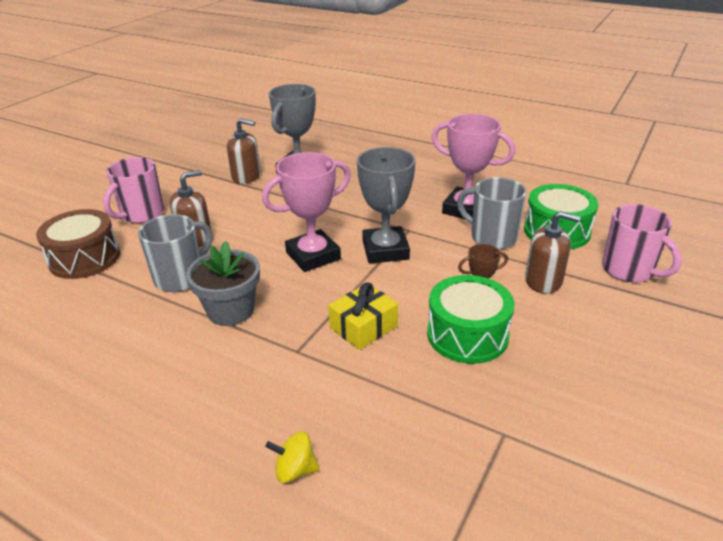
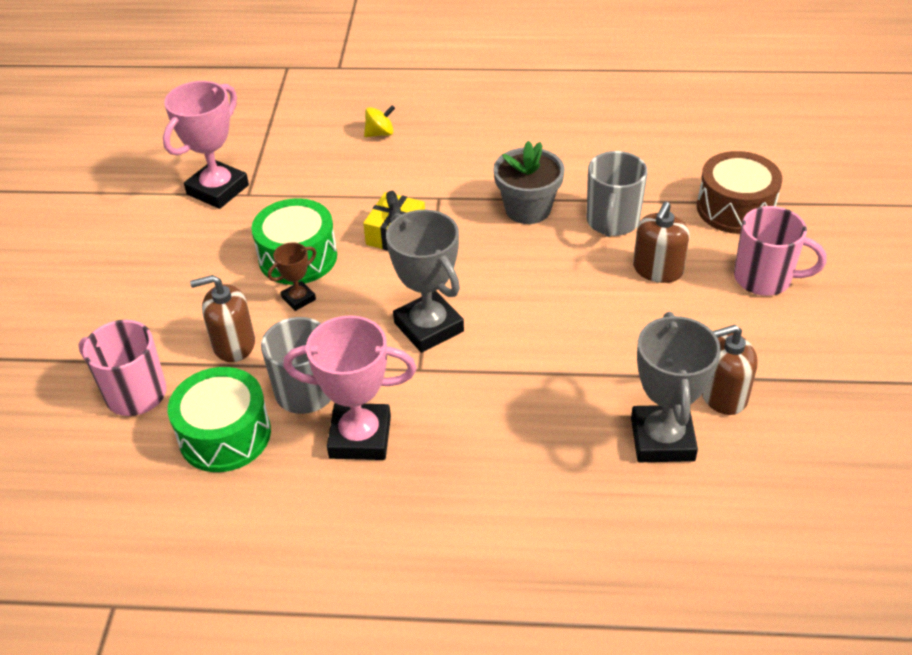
camera: 155 degrees right, 10 degrees up
(141, 214) = (764, 279): pink mug -> pink mug turned 105 degrees clockwise
(313, 256) = (504, 291): pink trophy -> pink trophy (218, 190)

